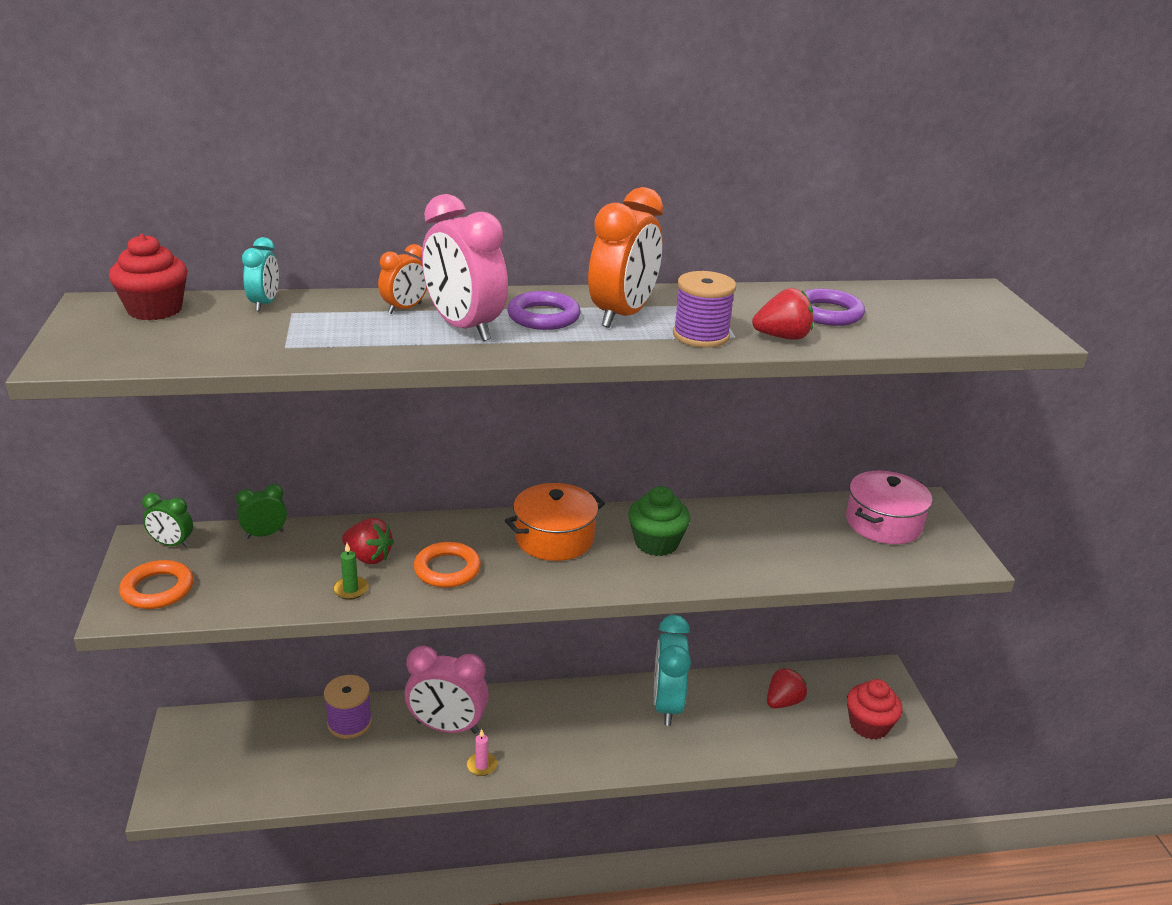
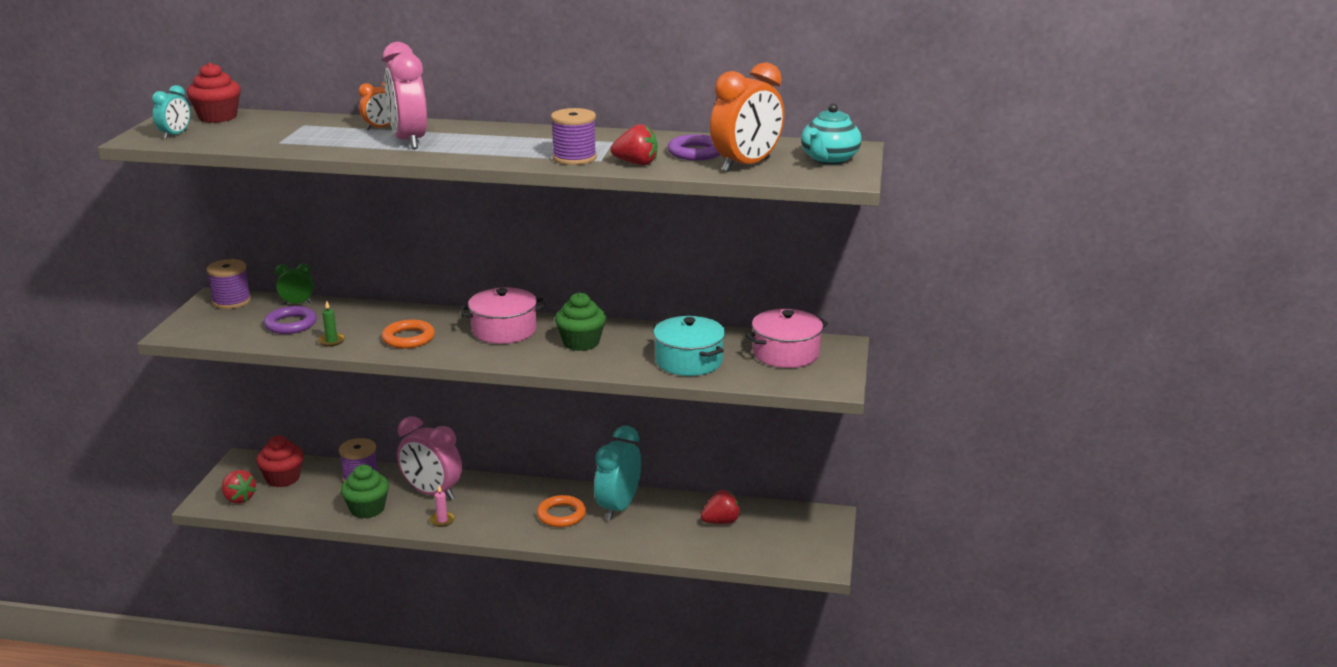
camera: 20 degrees right, 5 degrees down
(157, 589) = (205, 324): orange ring -> orange ring (561, 515)
(172, 544) = (231, 301): green clock -> purple spool
(264, 304) = (290, 119): turquoise clock -> turquoise clock (175, 135)
(368, 557) = (358, 324): red strawberry -> red strawberry (239, 498)
(382, 768) = (367, 509): none -> green cupcake
(543, 316) = (473, 139): purple ring -> purple ring (291, 324)
(554, 538) = (504, 330): orange pot -> pink pot
(622, 315) = (532, 142): orange clock -> orange clock (746, 165)
(794, 551) = (689, 361): none -> turquoise pot
(869, 725) = (785, 549): red cupcake -> red cupcake (283, 478)
(979, 310) = (829, 159): none -> turquoise teapot

